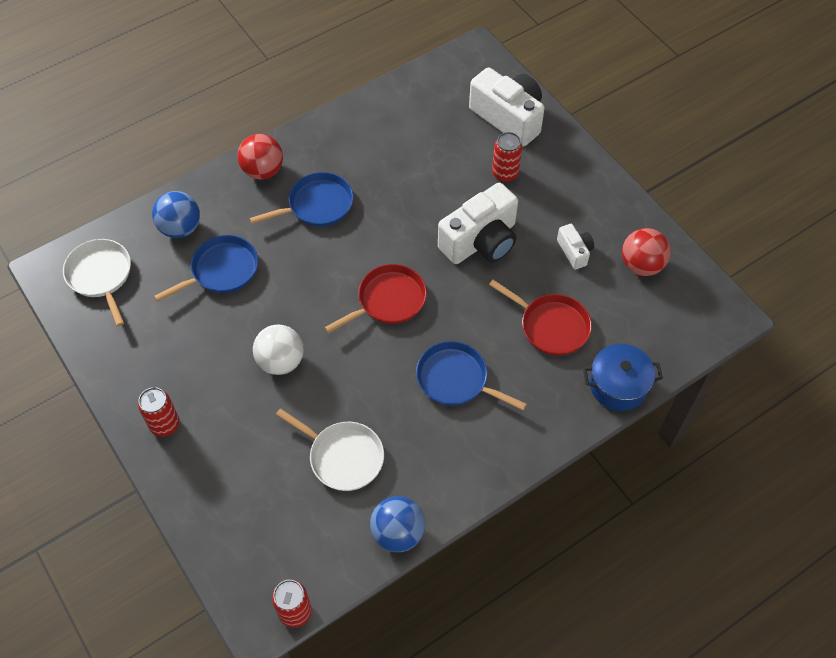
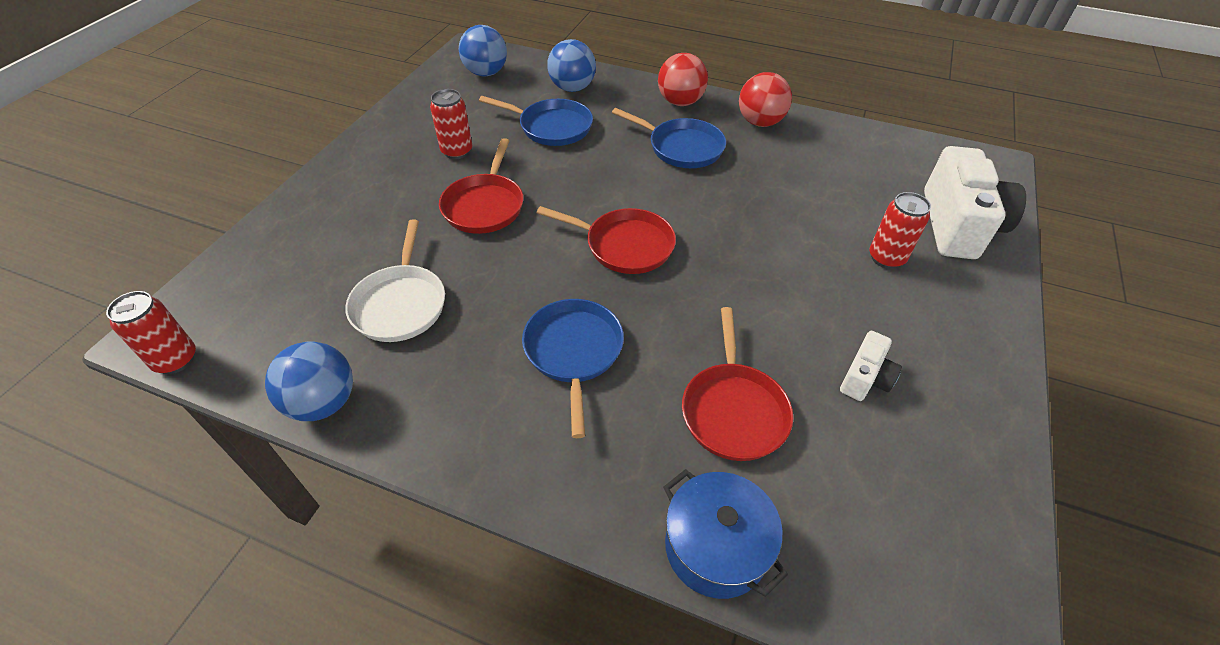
camera: 55 degrees right, 10 degrees down
(101, 276) = (486, 73): white pan -> blue ball
(165, 424) = (360, 168): red can -> red can (457, 151)
(281, 361) = (484, 205): white ball -> red pan
(481, 241) = (777, 282): white camera -> none
(641, 265) = (934, 468): red ball -> red ball (760, 122)

